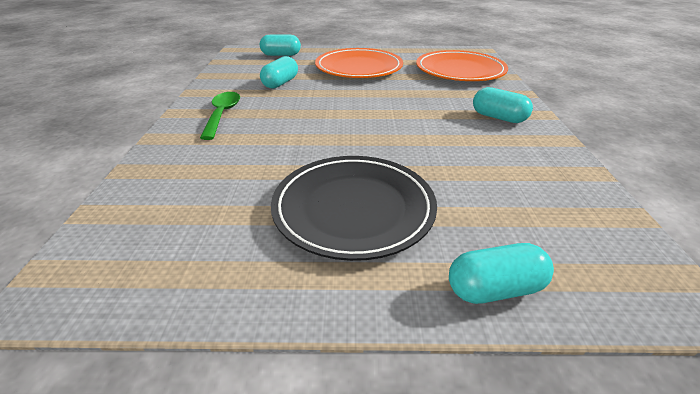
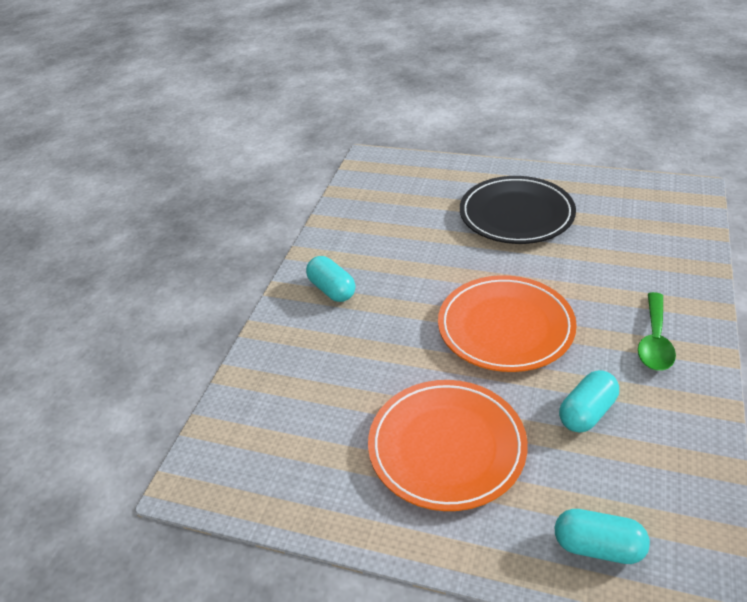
camera: 160 degrees left, 5 degrees up
(460, 70) = (286, 405): orange plate -> orange plate (505, 327)
(494, 289) = (453, 169): turquoise capsule -> none

